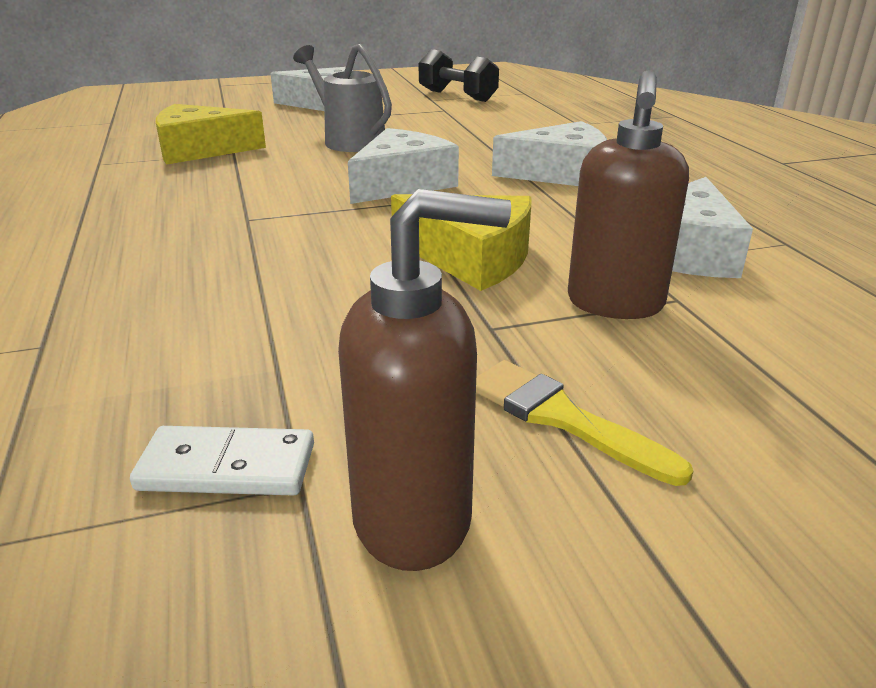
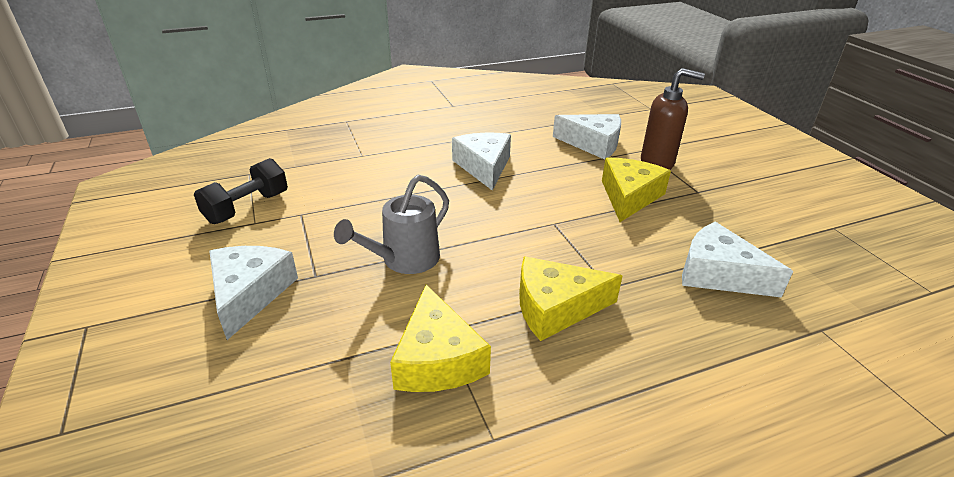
camera: 95 degrees left, 5 degrees up
(227, 467) = (842, 244): white domino -> none
(231, 191) = (555, 307): none -> yellow cheese
(402, 183) = (516, 225): white cheese -> white cheese (718, 274)
(414, 519) = (827, 204): brown soap dispenser -> none
(562, 418) = (751, 178): yellow brush -> none

